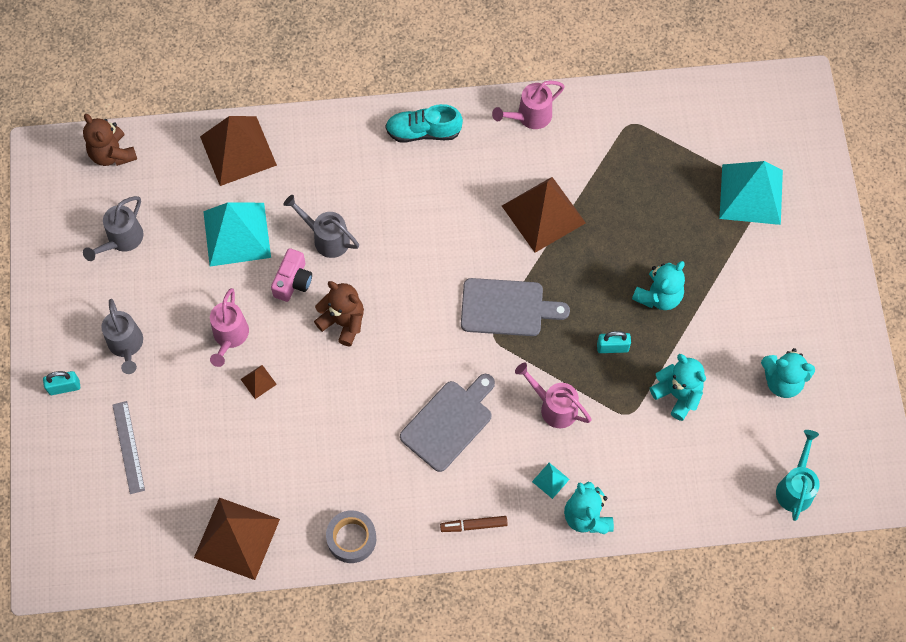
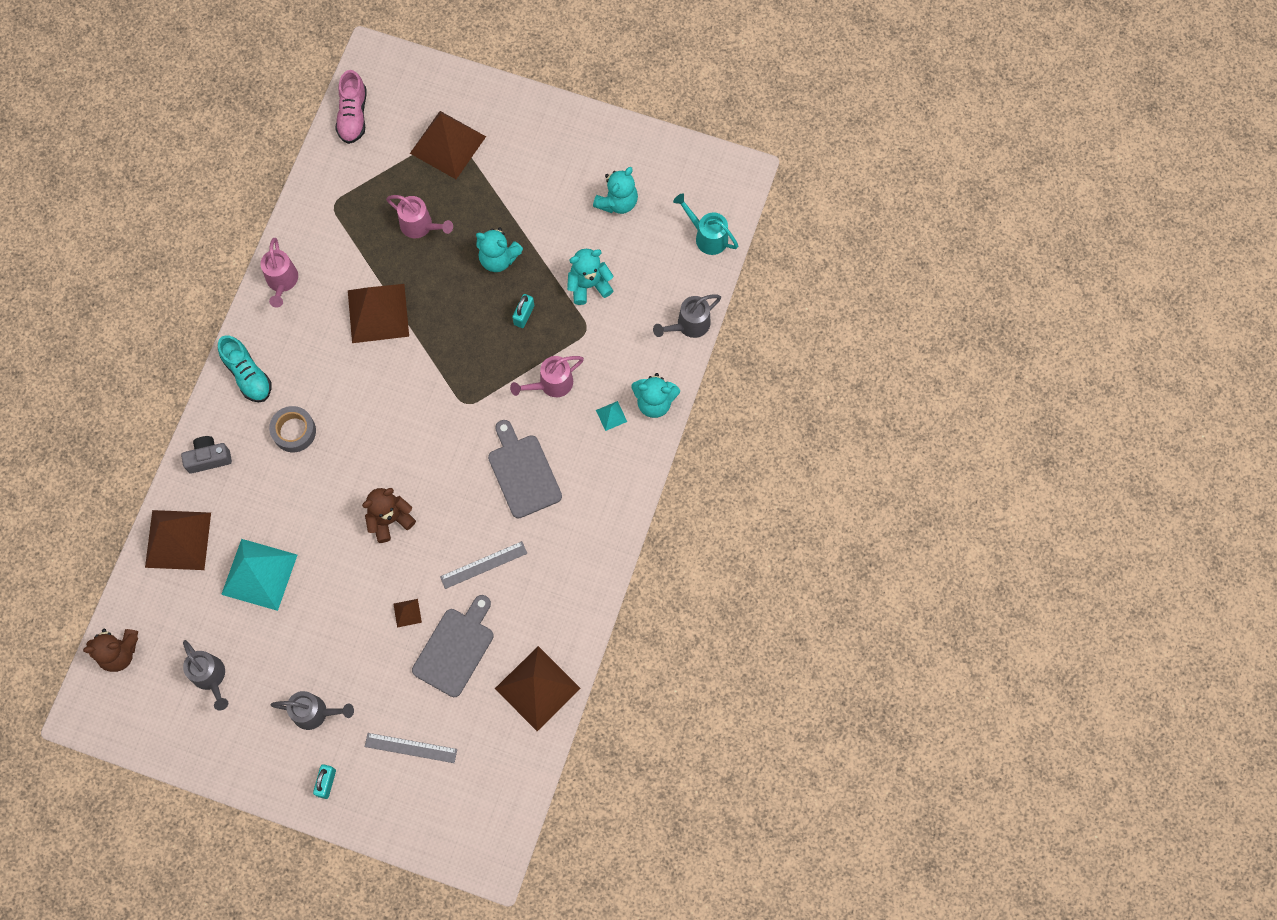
camera: 65 degrees left, 5 degrees up
(229, 337) = (353, 620): pink watering can -> pink watering can (420, 226)
(293, 281) = (330, 545): pink camera -> none
(327, 138) = (209, 458): none -> grey camera
(327, 238) = (304, 499): grey watering can -> grey watering can (689, 325)
(338, 429) = (483, 565): none -> grey ruler
(351, 539) = (583, 594): grey tape -> grey tape (294, 431)
(423, 132) = (247, 375): turquoise shoe -> turquoise shoe turned 60 degrees counterclockwise
(474, 525) = (619, 492): brown marker -> none
(507, 308) = (446, 381): grey cutting board -> grey cutting board (455, 648)
(658, 296) = (498, 258): turquoise teddy bear -> turquoise teddy bear turned 135 degrees clockwise
(731, 97) = (353, 115): none -> pink shoe
(751, 194) = (448, 144): turquoise pyramid -> brown pyramid

